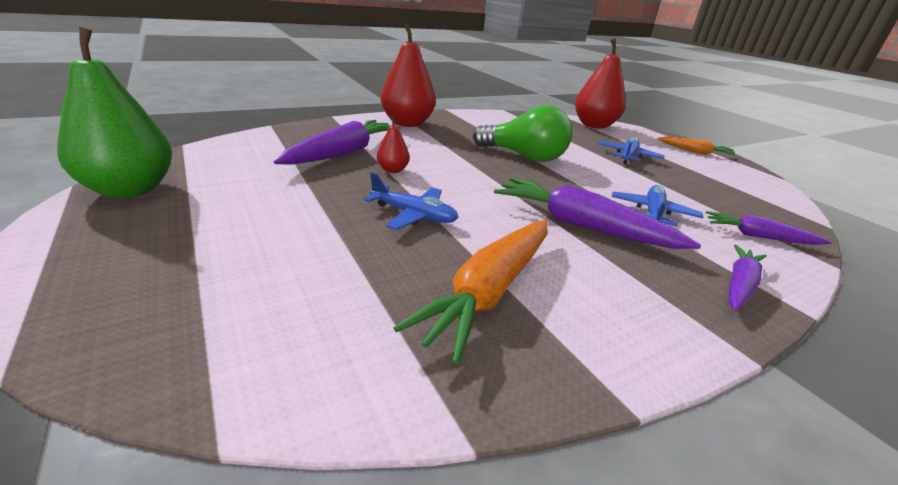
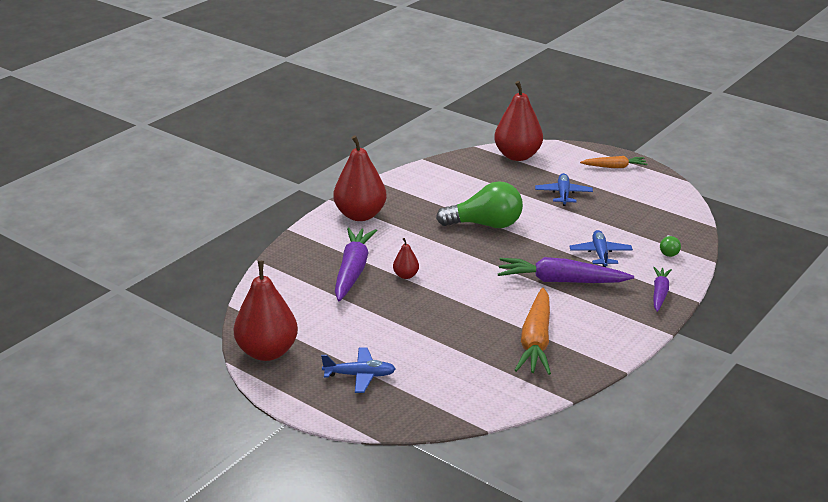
camera: 20 degrees left, 0 degrees up
(130, 189) = (267, 352): green pear -> red pear
(414, 215) = (457, 309): blue plane -> blue plane (360, 375)
(758, 236) = (669, 252): purple carrot -> green light bulb

